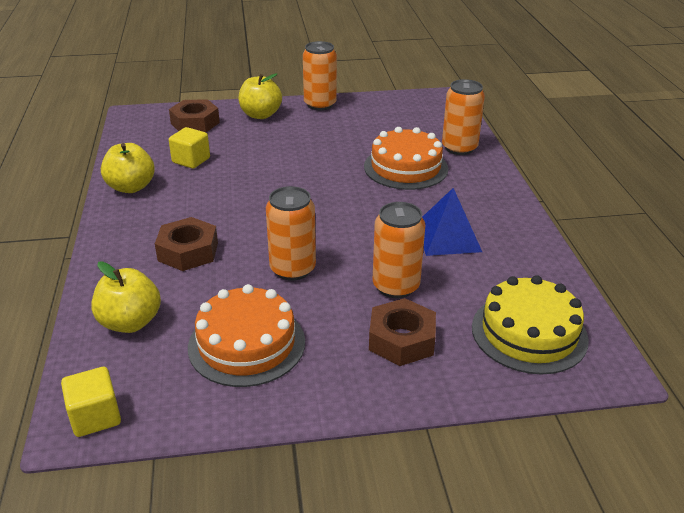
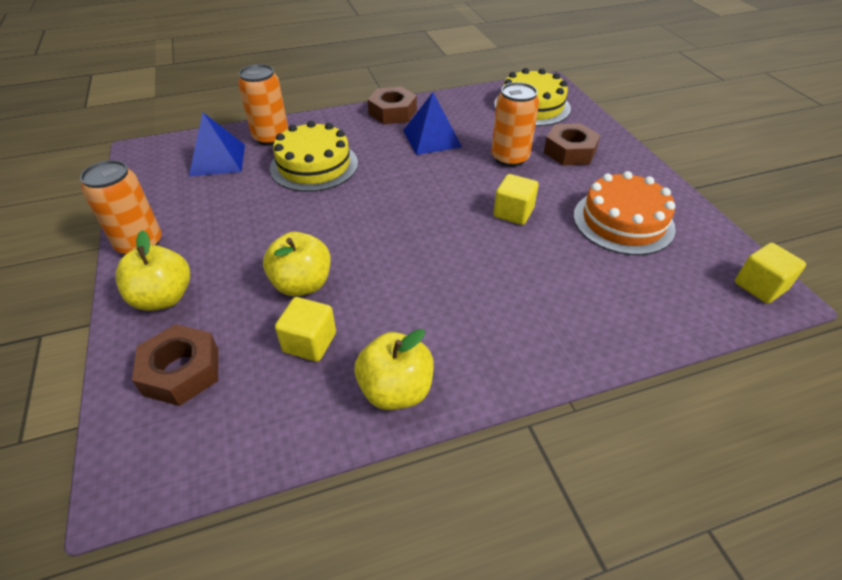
camera: 100 degrees left, 10 degrees up
(130, 322) = (646, 301): yellow apple -> yellow apple (302, 284)
(188, 251) = (518, 289): brown nut -> brown nut (392, 112)
(292, 269) = (513, 213): orange can -> yellow cube
(406, 167) = (314, 165): orange cake -> yellow cake
(424, 126) = (217, 160): none -> blue pyramid

